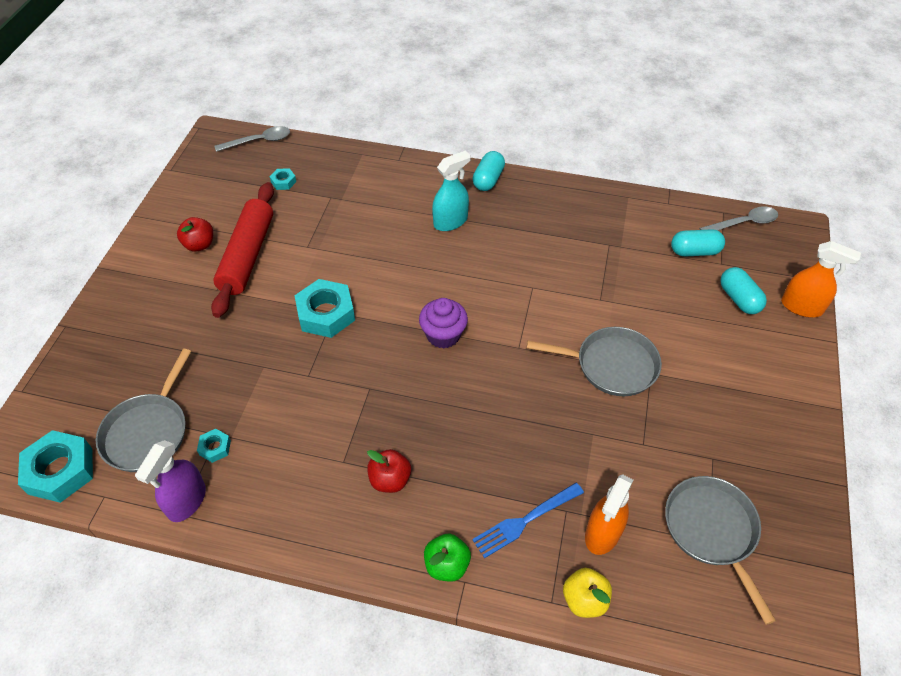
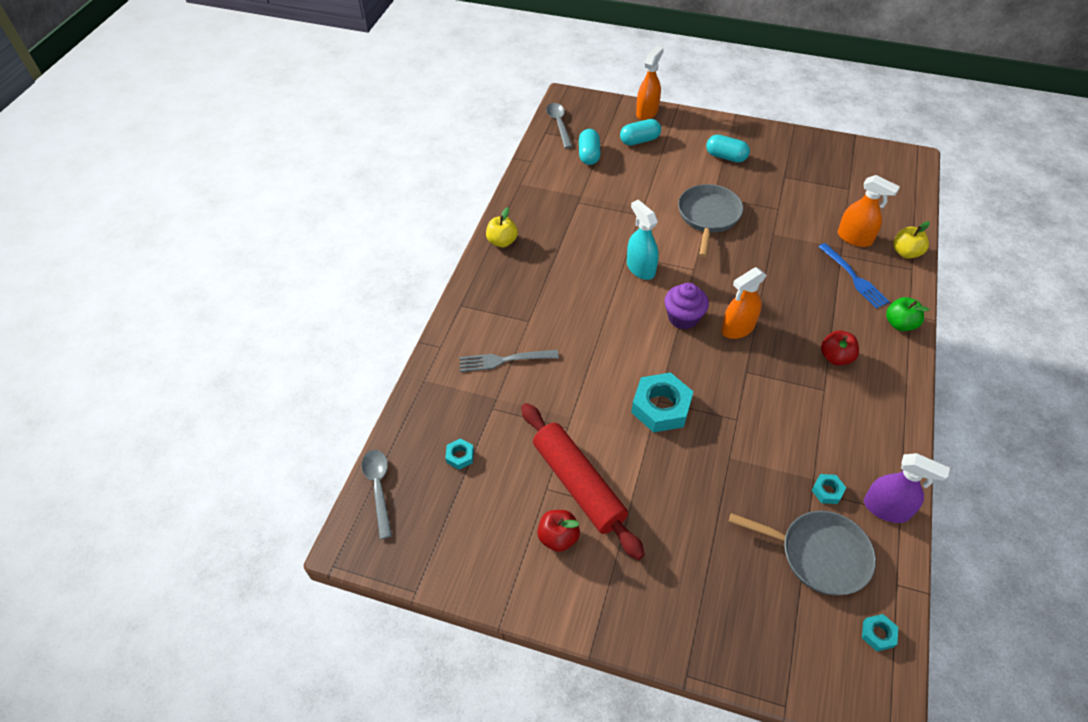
camera: 85 degrees left, 0 degrees up
(60, 471) = (878, 634): turquoise nut -> turquoise nut, size x0.47
(247, 256) = (578, 484): red rolling pin -> red rolling pin turned 45 degrees clockwise
(383, 201) = (504, 360): none -> grey fork
(431, 384) = (737, 328): none -> orange spray bottle
(450, 221) = (540, 306): turquoise spray bottle -> turquoise spray bottle (640, 268)
(488, 180) = (484, 275): turquoise capsule -> turquoise capsule (726, 157)
(536, 189) = (502, 241): none -> yellow apple
(712, 530) = (840, 186): grey pan -> none

